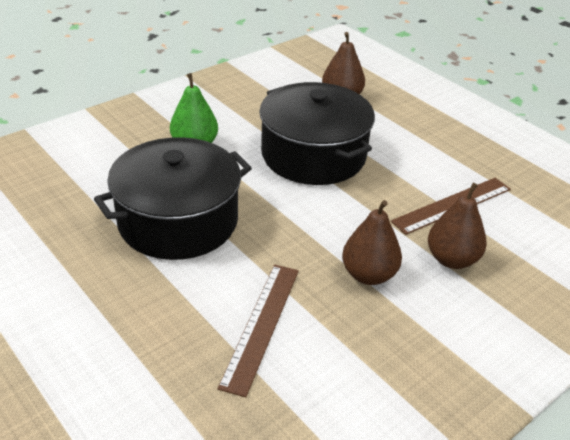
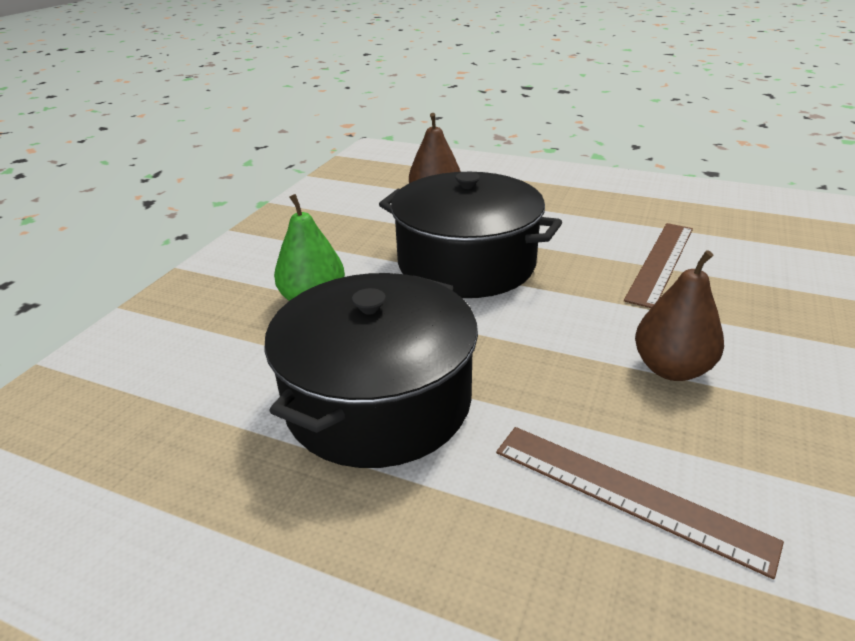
camera: 25 degrees left, 5 degrees down
(261, 325) = (628, 494): brown ruler -> brown ruler turned 45 degrees counterclockwise
(452, 259) = (728, 316): brown pear -> none

